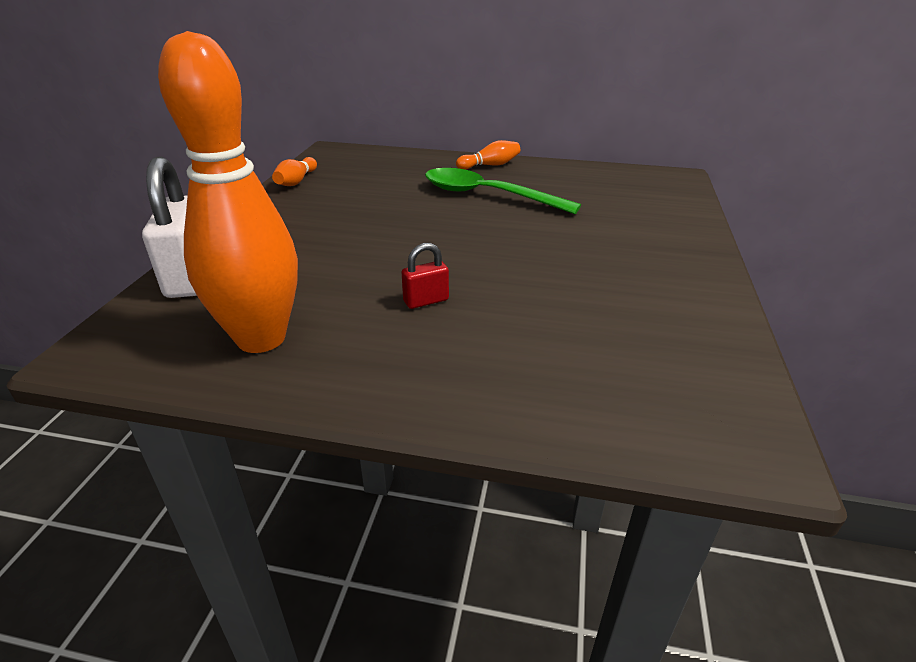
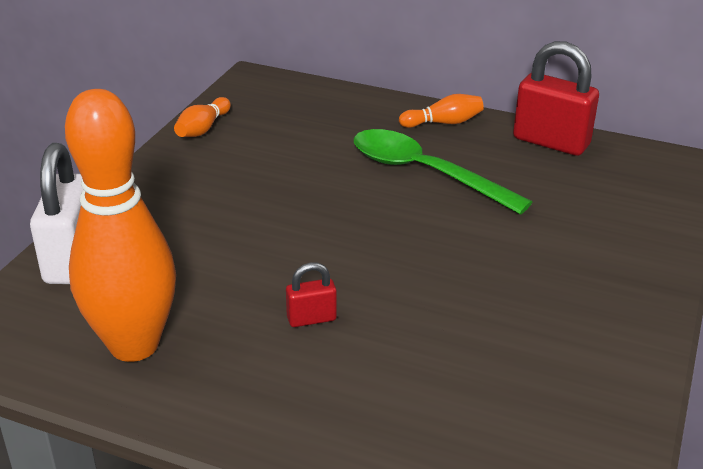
camera: 10 degrees right, 0 degrees up
(576, 171) = (551, 142): none -> red padlock

